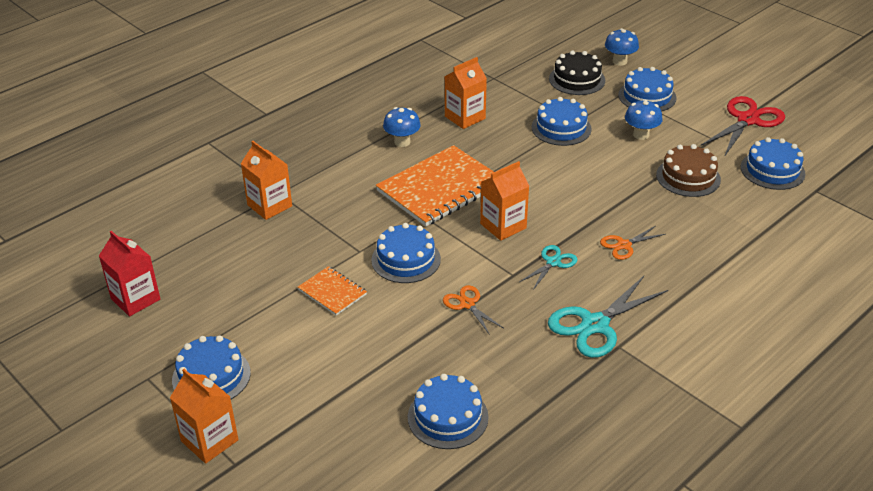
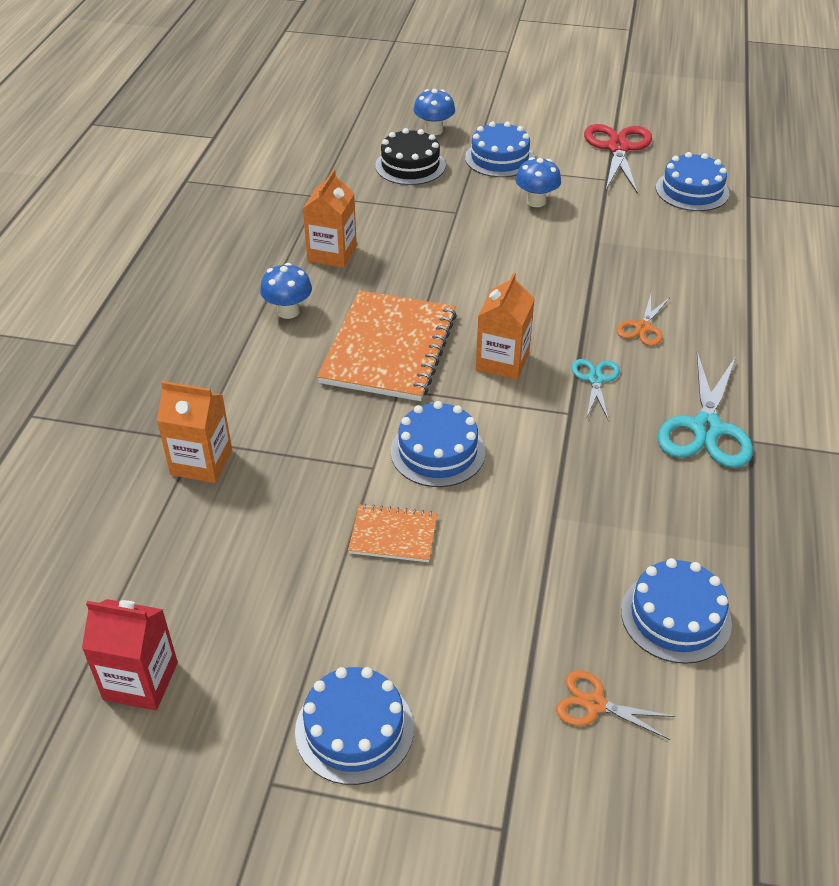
camera: 35 degrees left, 5 degrees up
(209, 441) = (441, 818): orange carton -> none
(467, 304) = (558, 471): orange scissors -> orange scissors (595, 704)
(561, 128) = (449, 225): blue cake -> none
(688, 177) = (626, 228): brown cake -> none

